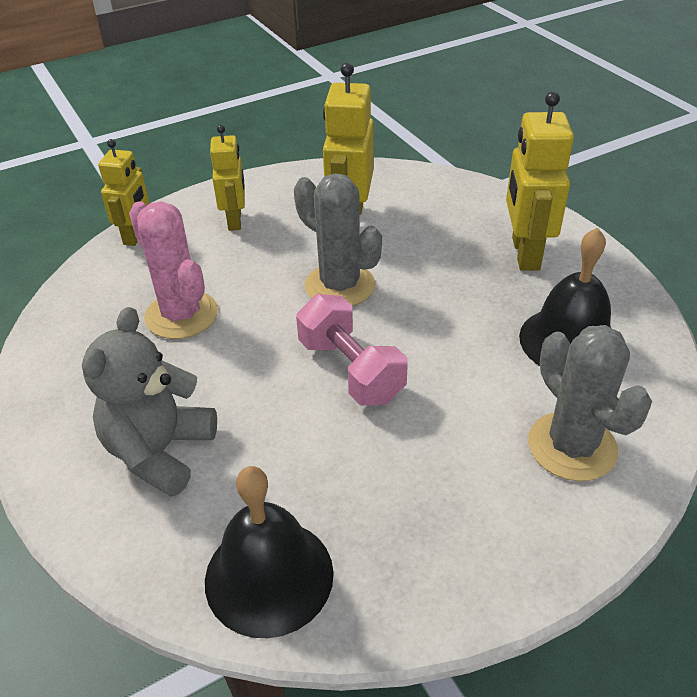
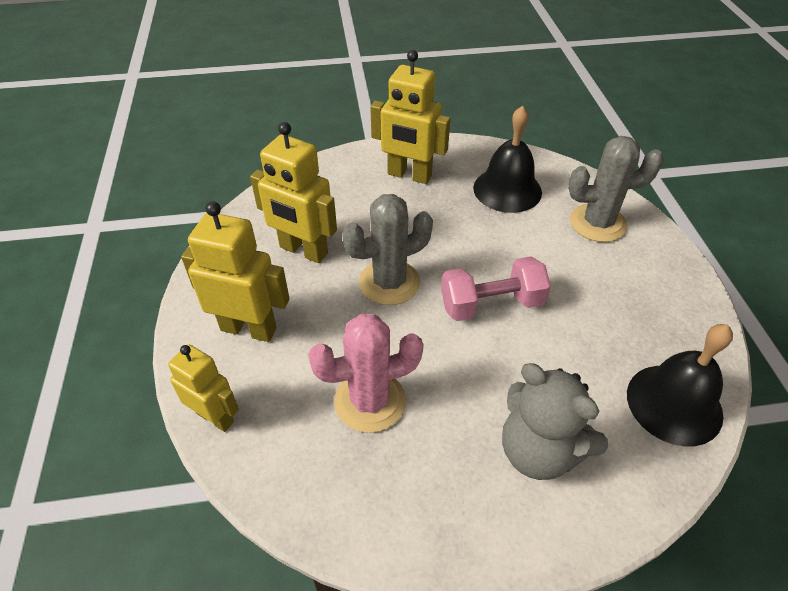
camera: 70 degrees left, 5 degrees up
(235, 220) = (249, 329): yellow robot -> yellow robot, size x1.53

